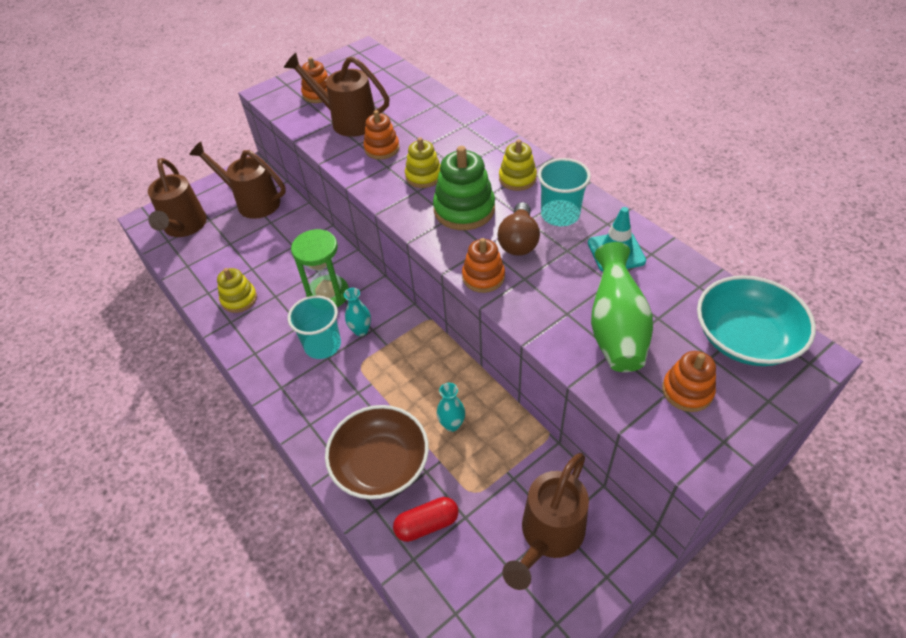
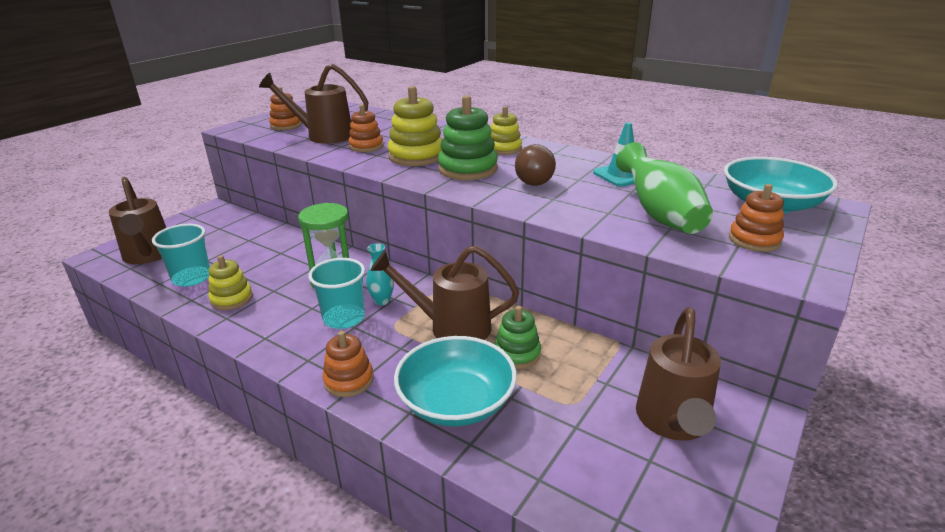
camera: 20 degrees left, 20 degrees down
(253, 202) = (224, 229): brown watering can -> brown watering can (451, 327)
(381, 464) = (456, 402): brown bowl -> turquoise bowl
(423, 176) = (416, 156): yellow stacking toy -> yellow stacking toy, size x1.58
(427, 524) = (537, 443): red capsule -> none
(452, 424) = (517, 354): turquoise vase -> green stacking toy
(483, 277) = (514, 202): orange stacking toy -> orange stacking toy (349, 380)
(560, 215) = (557, 162): turquoise cup -> turquoise cup (192, 278)

